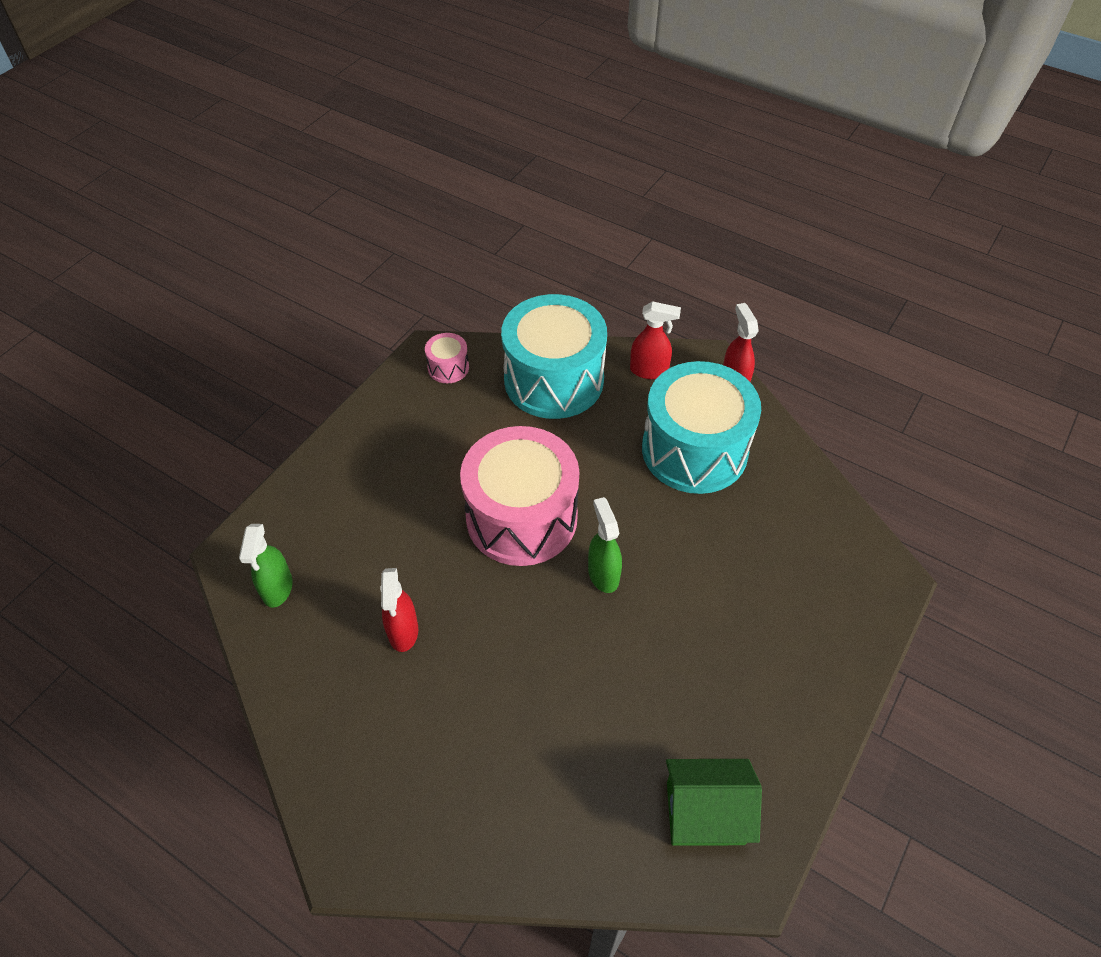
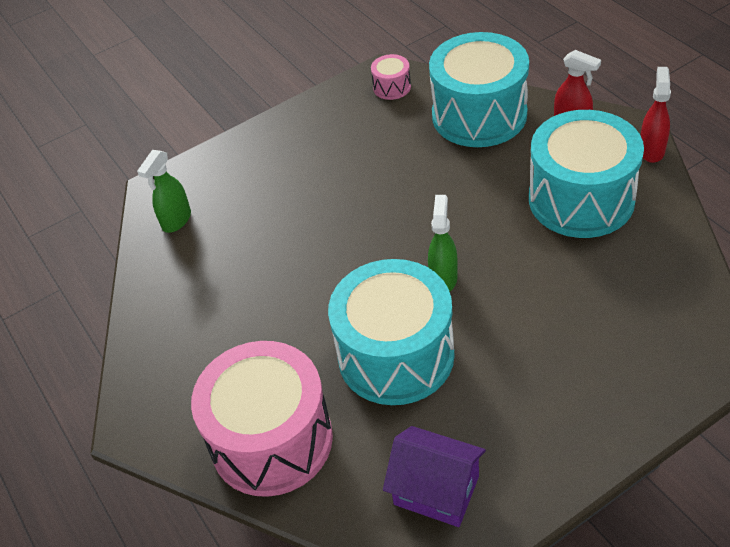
camera: 30 degrees right, 5 degrees down
(403, 632) = (255, 277): red spray bottle -> none
(521, 517) = (395, 216): pink drum -> pink drum (271, 440)
(596, 676) = (396, 355): none -> turquoise drum
(705, 813) = (436, 490): green house -> purple house

